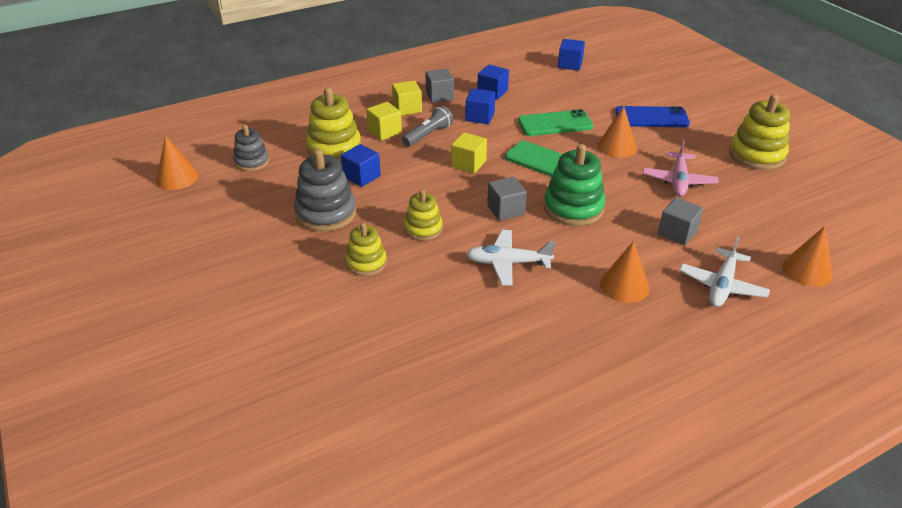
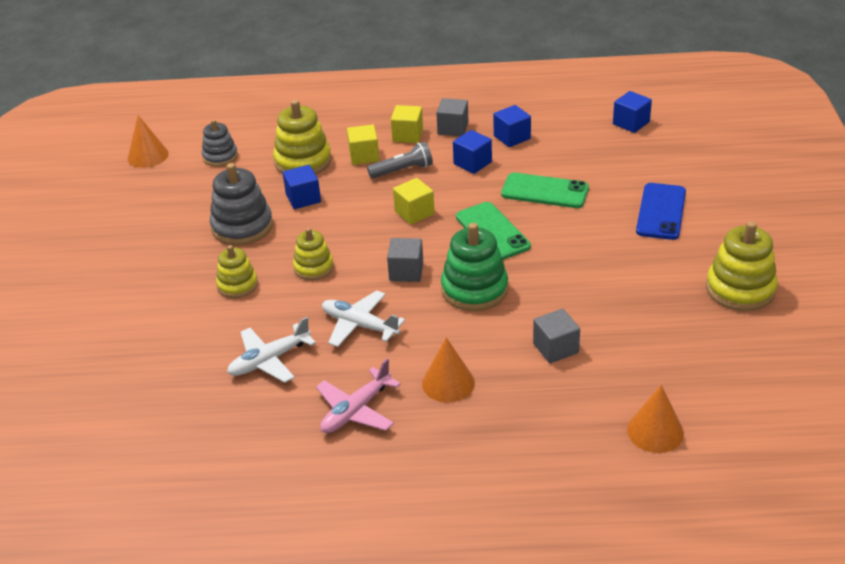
camera: 30 degrees right, 0 degrees up
(617, 147) = (587, 235): orange cone -> none
(651, 118) = (661, 212): blue phone -> blue phone turned 75 degrees clockwise
(678, 181) = (616, 293): pink plane -> pink plane (356, 410)
(722, 285) = (546, 416): white plane -> white plane (269, 360)

